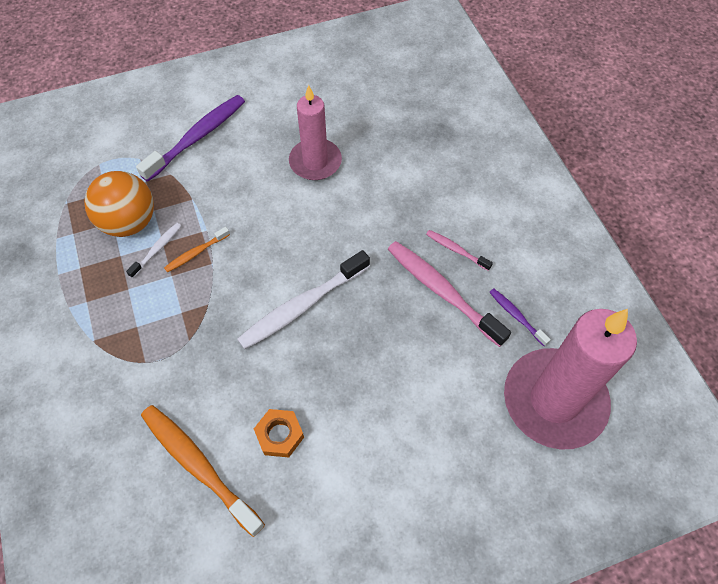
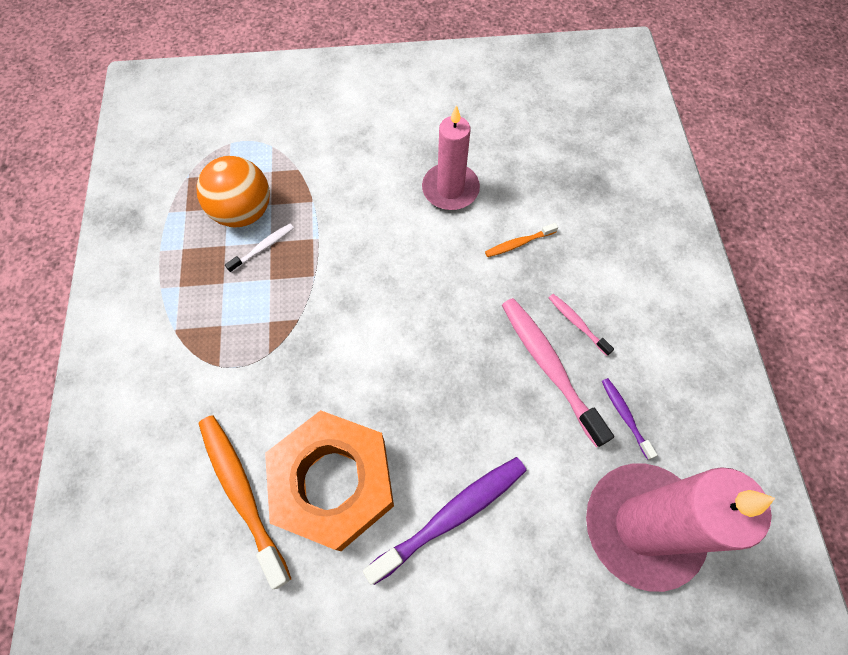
camera: 15 degrees right, 5 degrees up
(196, 253) = (301, 261): orange toothbrush -> orange toothbrush (518, 243)
(197, 137) = (335, 135): purple toothbrush -> purple toothbrush (451, 515)
(279, 435) = (333, 482): orange nut -> orange nut, size x2.43
(302, 306) = (394, 345): white toothbrush -> none

